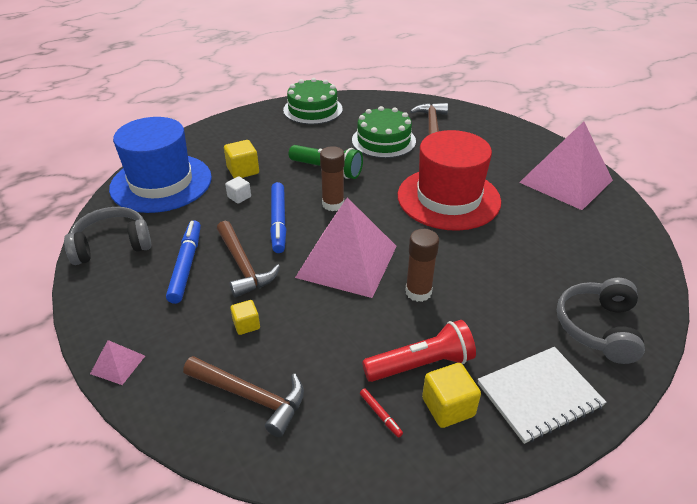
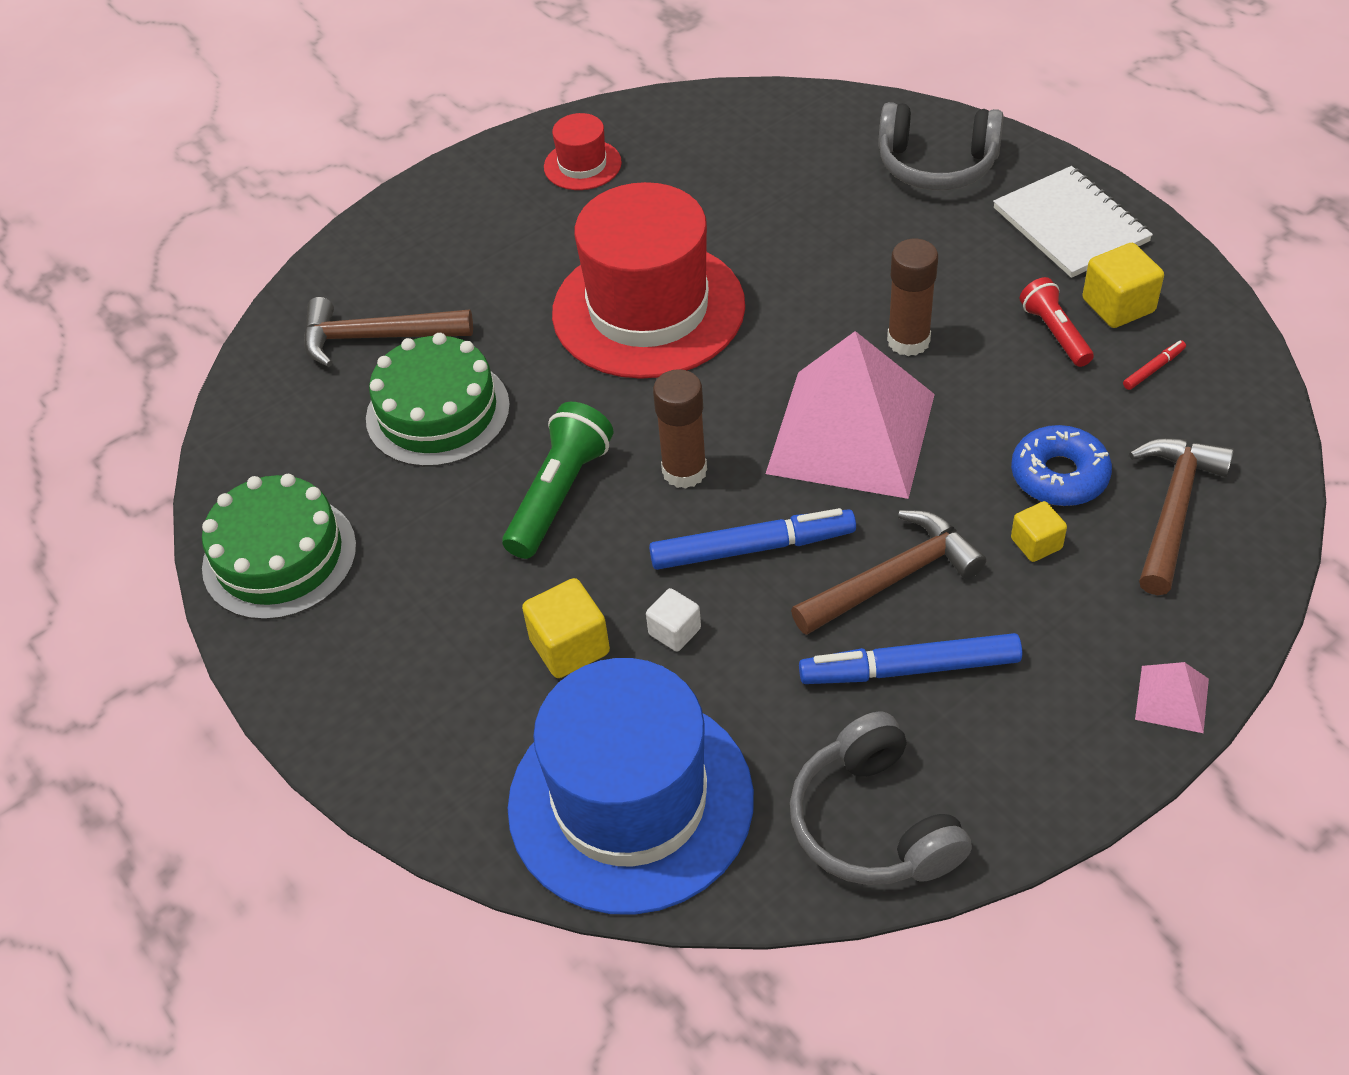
camera: 90 degrees left, 10 degrees up
(294, 344) = (1059, 475): none -> blue donut
(421, 364) = (1055, 333): red flashlight -> red flashlight, size x0.64
(565, 181) = (582, 165): pink pyramid -> red hat

